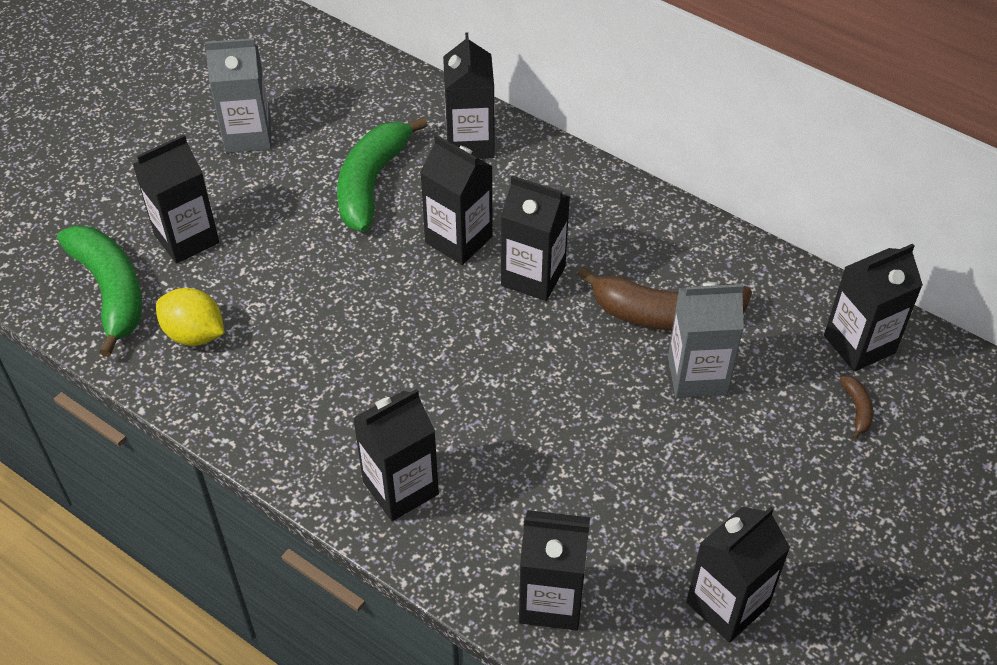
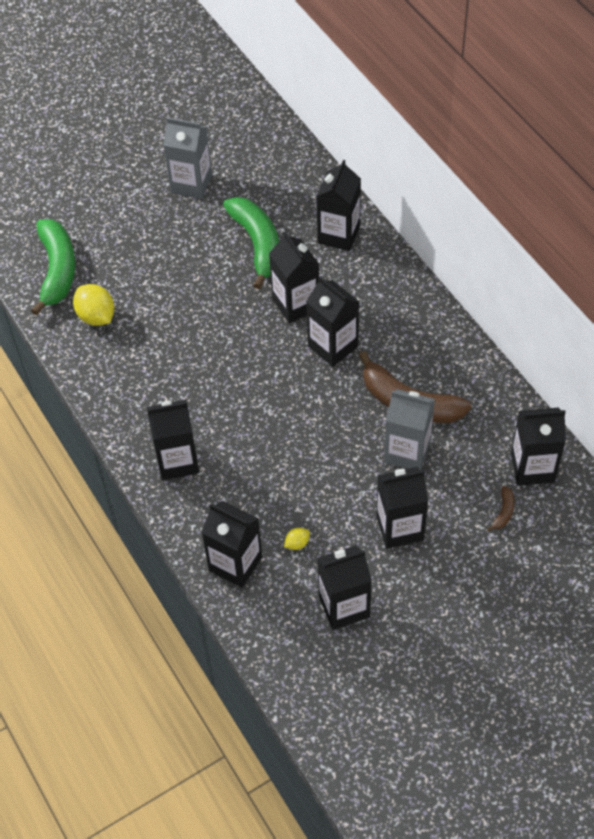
camera: 25 degrees right, 5 degrees up
(186, 238) = (119, 248): black carton -> black carton (399, 528)
(372, 183) = (257, 244): green banana -> green banana turned 120 degrees clockwise
(620, 542) = (297, 543): none -> yellow lemon

